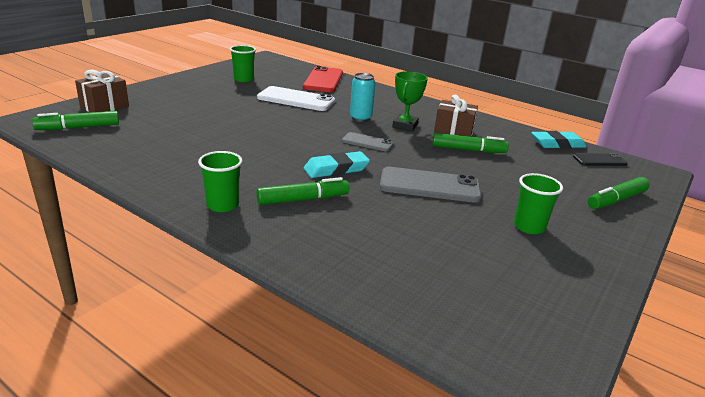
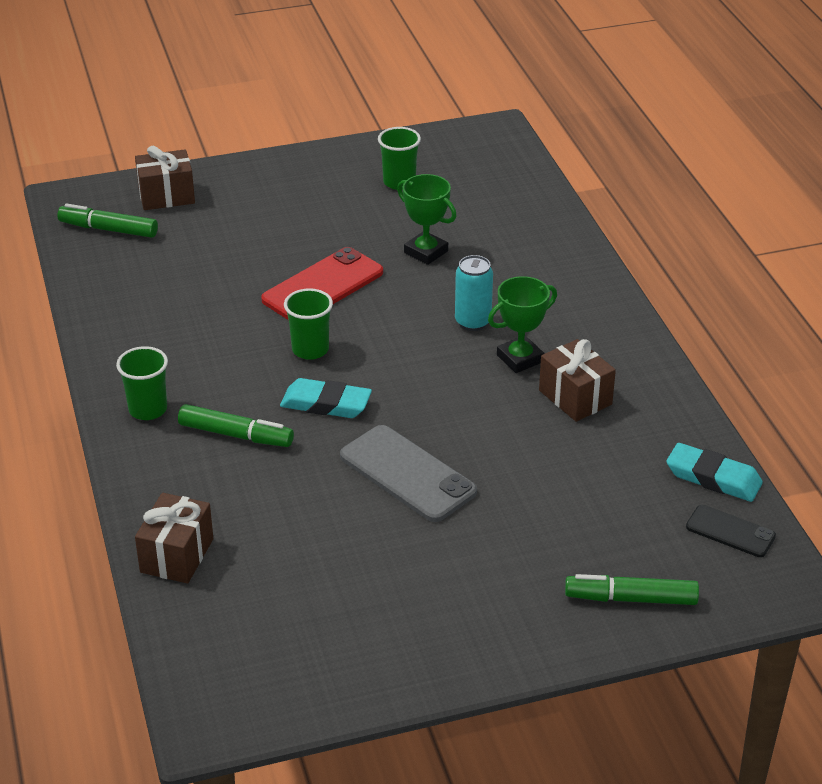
camera: 40 degrees right, 10 degrees up
(296, 99) = (426, 252): white phone -> green trophy
(323, 80) = (522, 216): red phone -> red phone (322, 286)
(359, 280) = (177, 555): none -> brown gift
(367, 142) = (423, 372): grey phone -> none
(468, 150) = (549, 437): green marker -> none
(529, 227) = (444, 580): green cup -> green cup (310, 349)

